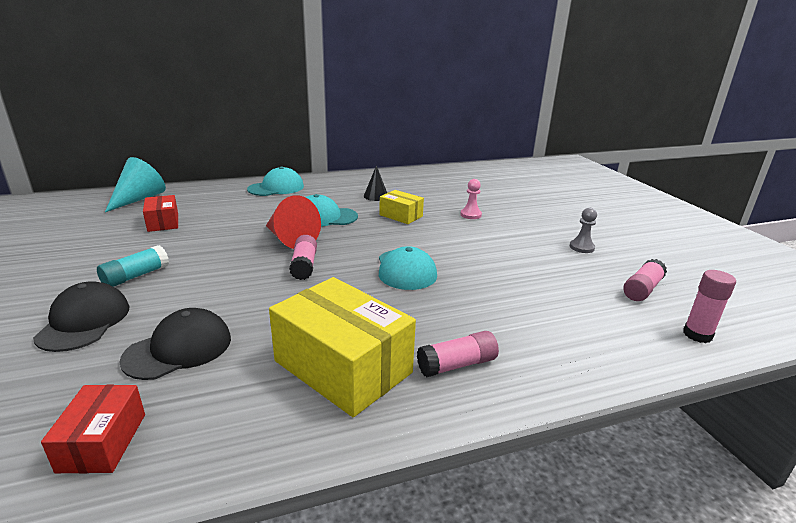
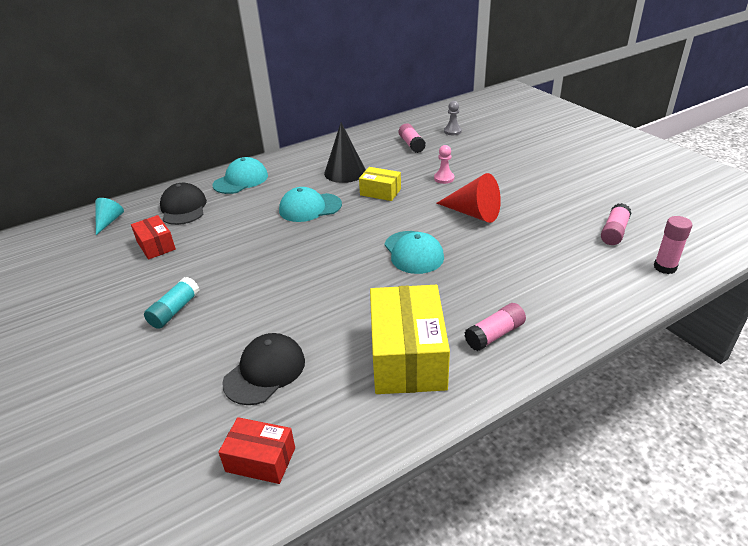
camera: 10 degrees left, 10 degrees up
(84, 321) = (163, 365): black cap -> black cap (183, 208)
(103, 442) = (260, 459): red box -> red box turned 60 degrees counterclockwise
(139, 199) = (109, 221): turquoise cone -> turquoise cone, size x0.60
(290, 239) = (292, 240): red cone -> red cone (473, 213)
(304, 266) = (322, 267): pink glue stick -> pink glue stick (411, 144)
(343, 366) = (408, 356): yellow box -> yellow box turned 60 degrees clockwise
(376, 196) = (345, 172): black cone -> black cone, size x1.67
(581, 247) = (553, 197): grey pawn -> grey pawn (452, 131)

